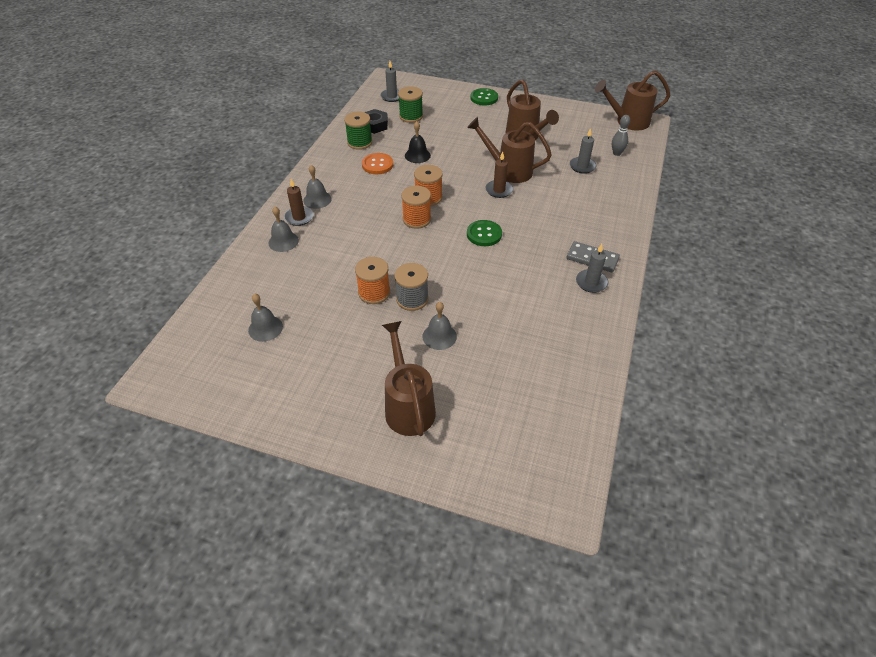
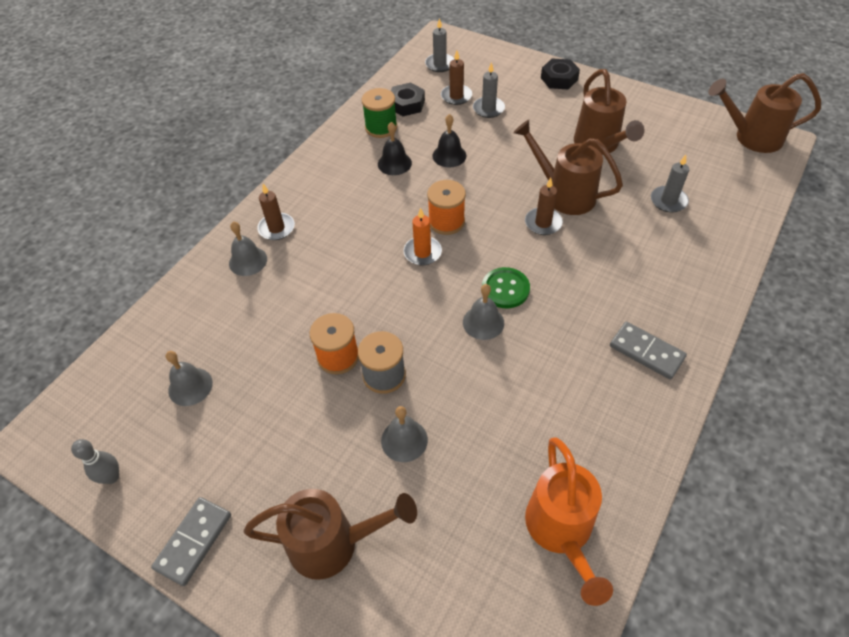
camera: 15 degrees right, 5 degrees up
(302, 423) = (193, 541): none -> grey domino
(317, 199) = (306, 205): grey bell -> grey bell (483, 322)
(377, 165) = (394, 163): orange button -> black bell
(408, 406) = (334, 543): brown watering can -> brown watering can turned 90 degrees clockwise
(411, 116) = (456, 96): green spool -> brown candle
(416, 219) = (422, 252): orange spool -> orange candle
(484, 98) = (559, 79): green button -> black nut
(564, 371) = (561, 531): none -> orange watering can
(591, 282) = (635, 391): grey candle -> grey candle (488, 109)
(617, 153) = (723, 186): grey bowling pin -> grey bowling pin (112, 477)

